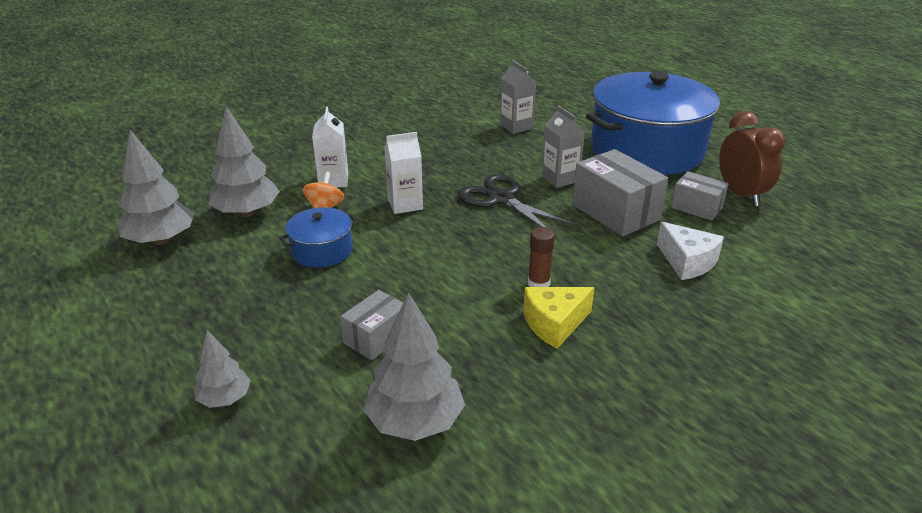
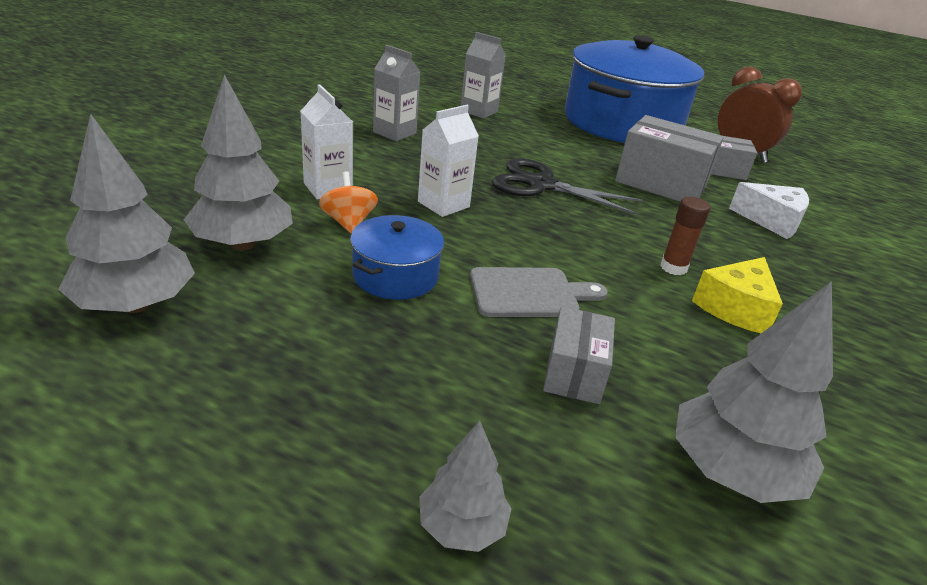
camera: 30 degrees left, 0 degrees up
(401, 280) = (529, 293): none -> grey cutting board
(560, 179) = (576, 157): grey carton -> grey carton (394, 133)

